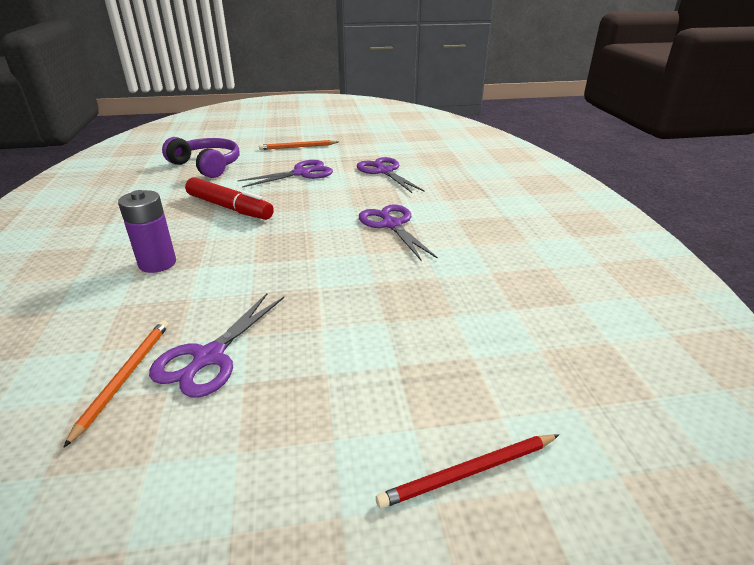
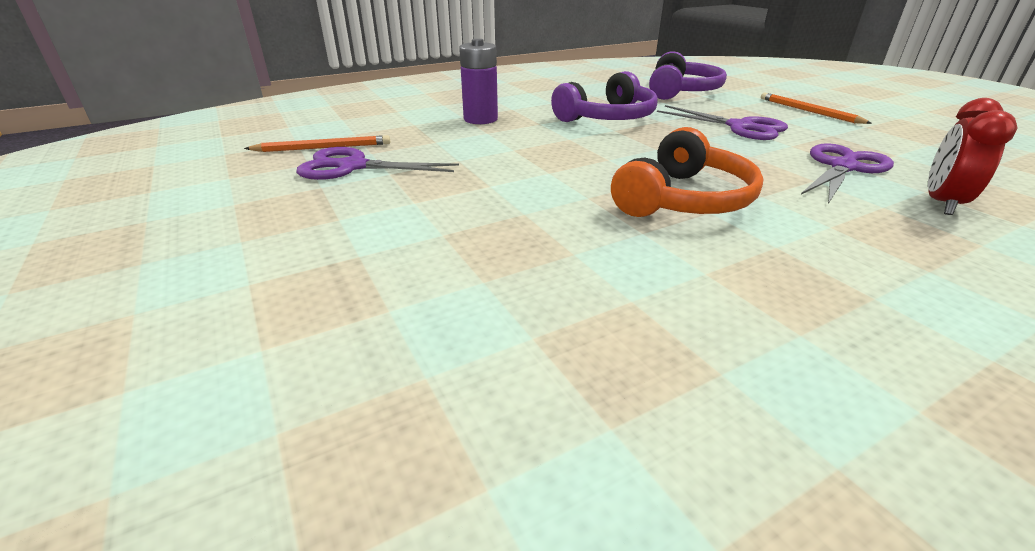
camera: 70 degrees right, 0 degrees up
(229, 208) = (608, 118): red marker -> purple headphones
(391, 224) = (683, 199): purple scissors -> orange headphones
(437, 169) = (941, 203): none -> red clock
(468, 472) = (168, 330): red pencil -> none

